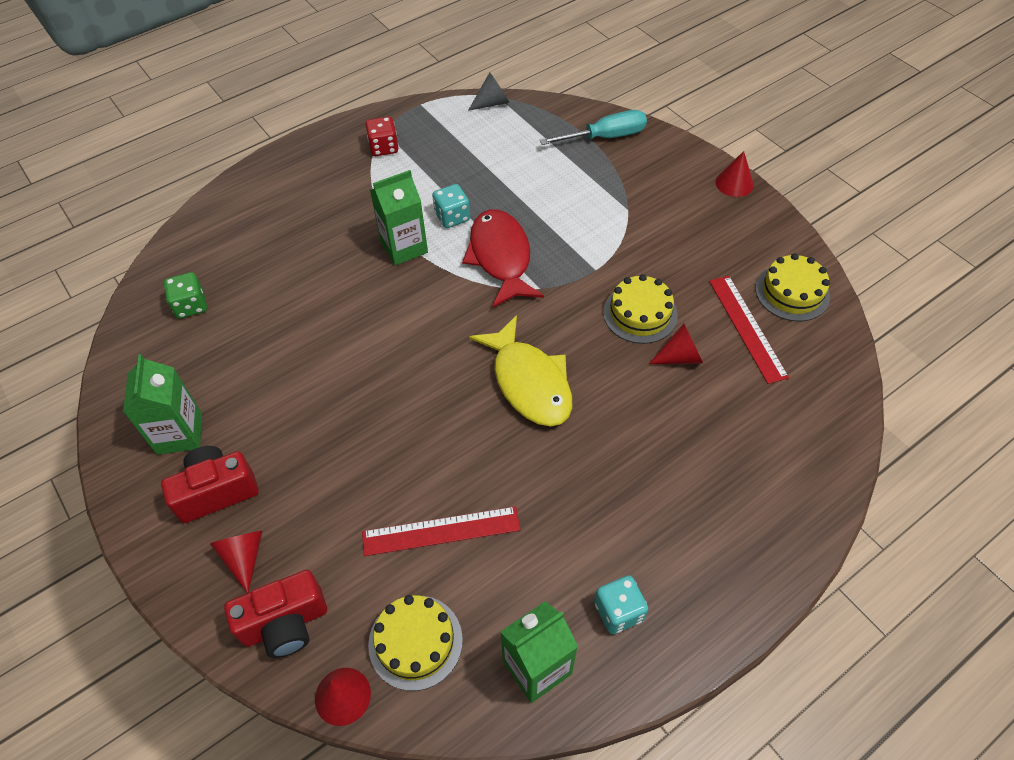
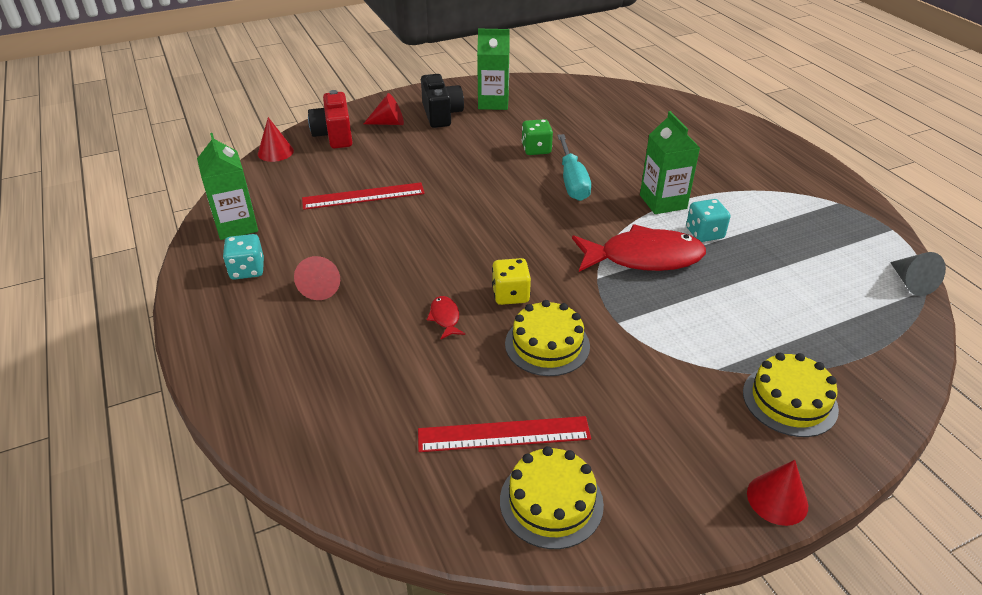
camera: 100 degrees right, 15 degrees down
(191, 306) = (608, 105): green dice -> green dice (536, 149)
(217, 492) = (441, 115): red camera -> black camera
(384, 147) = (810, 200): red dice -> none
(415, 642) = (290, 179): yellow cake -> yellow cake (789, 400)
(441, 531) = (363, 196): red ruler -> red ruler turned 75 degrees clockwise
(529, 382) = (482, 255): yellow fish -> none
(583, 349) = (510, 295): none -> yellow dice
(605, 137) = (862, 374): turquoise screwdriver -> turquoise screwdriver (572, 181)
(632, 394) = (445, 318): none -> red fish
(680, 357) = (479, 363): red cone -> red cone (321, 287)

